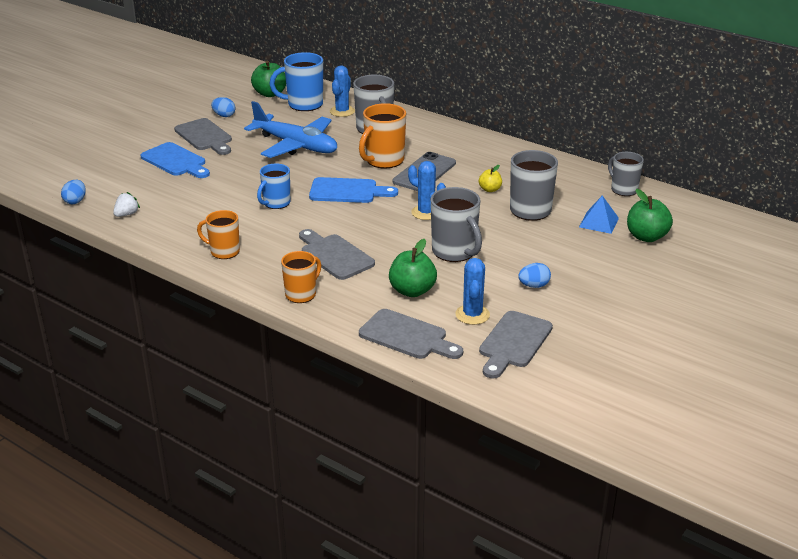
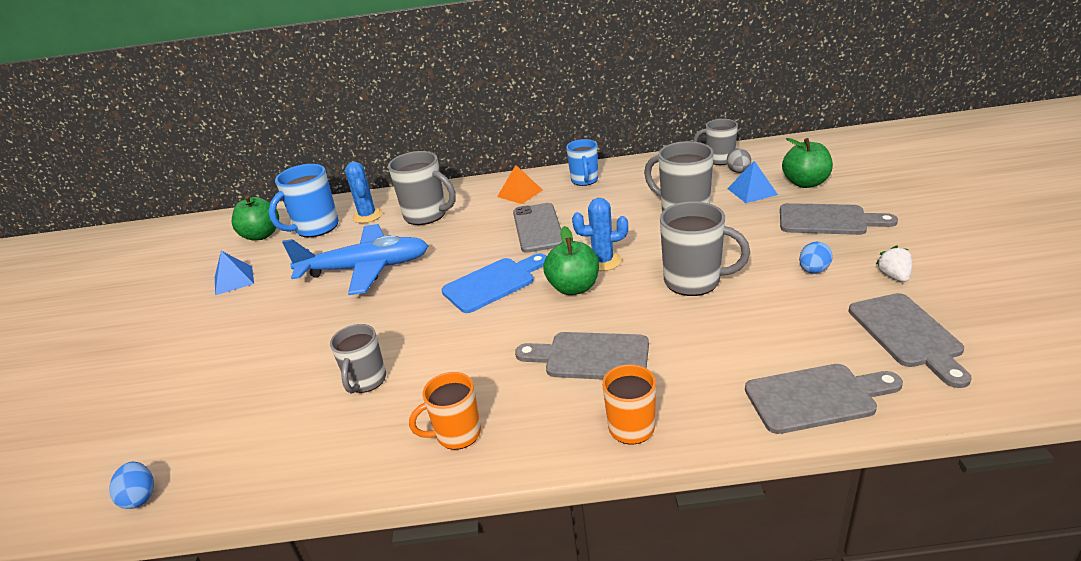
camera: 35 degrees left, 0 degrees up
(127, 214) = (249, 468): white strawberry -> white strawberry (894, 276)
(175, 161) = (236, 359): blue cutting board -> none
(205, 136) = (239, 313): grey cutting board -> grey cutting board (828, 220)
(218, 205) = (366, 381): none -> grey mug
(224, 115) = (234, 280): blue egg -> blue pyramid
(276, 203) = (434, 338): blue mug -> blue mug (584, 180)
(383, 161) = (481, 237): orange mug -> none
(412, 291) = (729, 344): green apple -> green apple (573, 288)
(451, 143) = (519, 193): none -> orange pyramid
(472, 315) = (823, 331): blue cactus -> none
(490, 189) = (620, 212): yellow apple -> none
(618, 205) = (738, 171): none -> grey egg

